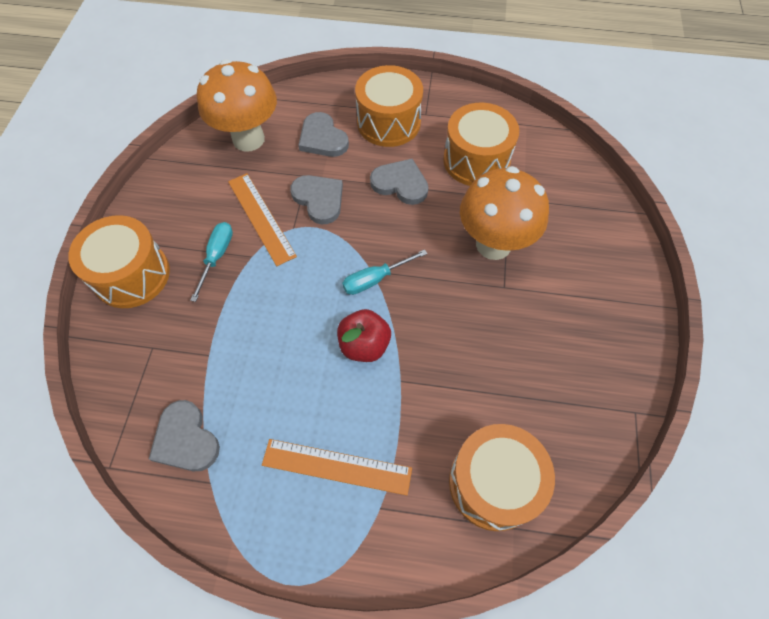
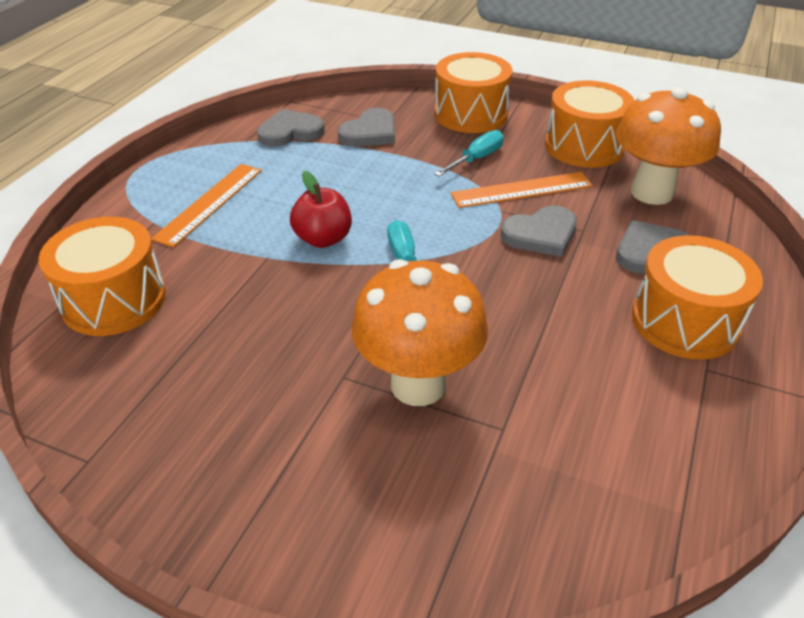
camera: 105 degrees right, 20 degrees down
(217, 257) = (476, 159): turquoise screwdriver -> turquoise screwdriver turned 75 degrees counterclockwise
(400, 184) = (555, 310): grey heart -> grey heart (370, 132)
(476, 160) = (592, 408): orange drum -> orange drum (584, 146)

